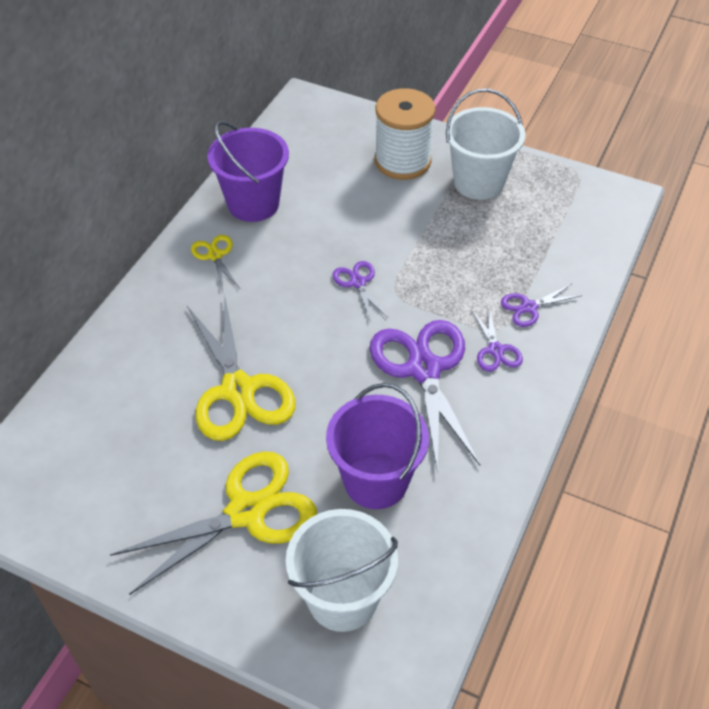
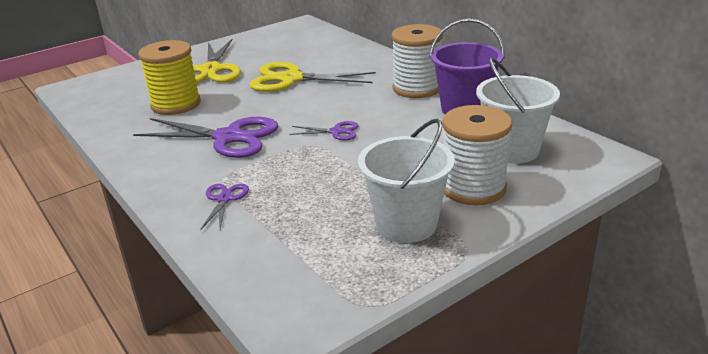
camera: 120 degrees right, 20 degrees down
(215, 255) = (417, 88): yellow scissors -> white spool
(342, 598) = (130, 84): white bucket -> white bucket (512, 150)
(376, 481) = (176, 104): purple bucket -> yellow spool
(495, 350) = (206, 170): purple scissors -> none

